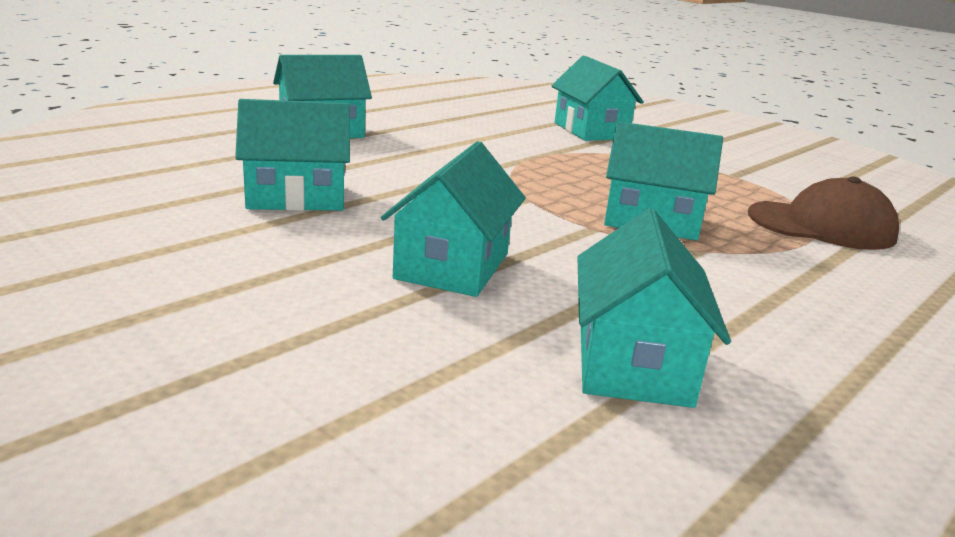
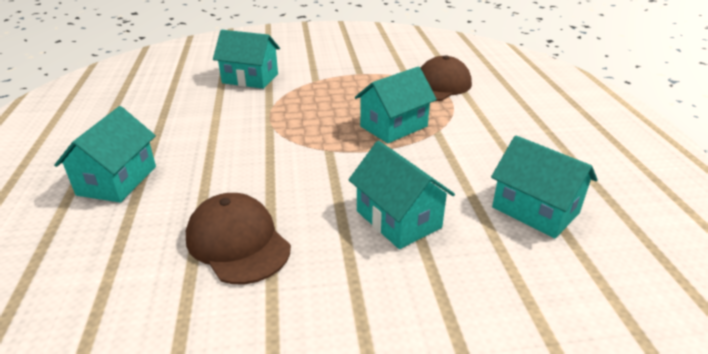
camera: 50 degrees left, 10 degrees up
(296, 197) = (237, 242): turquoise house -> brown cap

